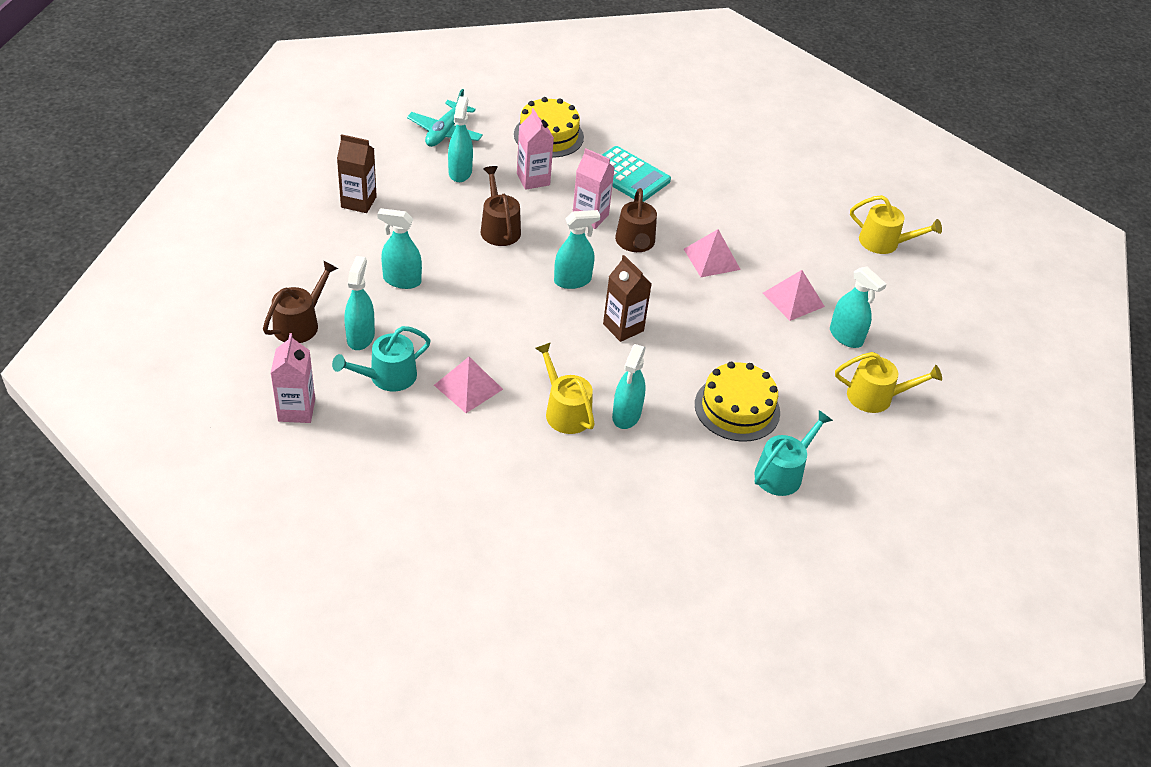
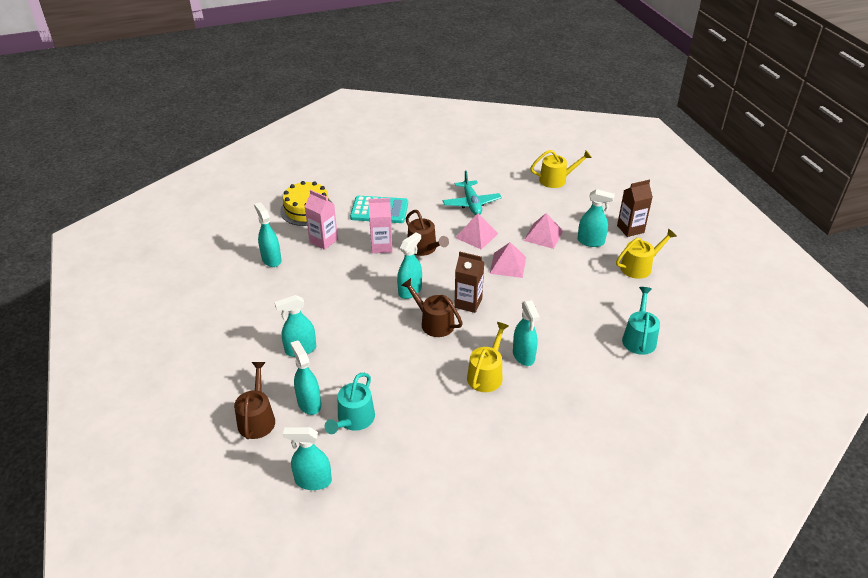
camera: 30 degrees left, 5 degrees down
(296, 410) = (313, 481): pink carton -> turquoise spray bottle
(358, 202) = (219, 313): brown carton -> brown carton (630, 229)
(445, 132) = (236, 239): turquoise plane -> turquoise plane (471, 203)
(468, 387) = (412, 395): pink pyramid -> pink pyramid (508, 265)
(499, 228) = (332, 282): brown watering can -> brown watering can (434, 323)
(565, 411) = (486, 374): yellow watering can -> yellow watering can turned 90 degrees clockwise
(737, 408) = (578, 315): yellow cake -> none

